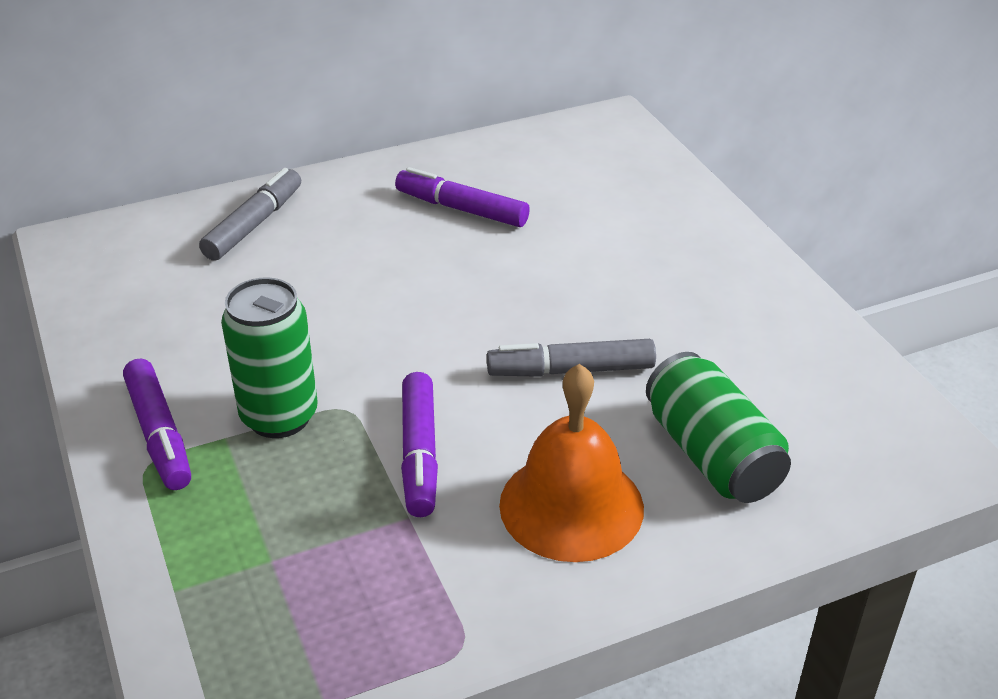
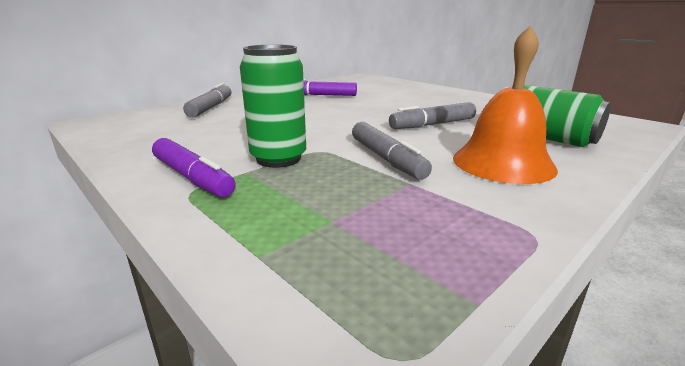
camera: 20 degrees left, 15 degrees down
(419, 454) = (386, 159): purple marker -> grey marker

